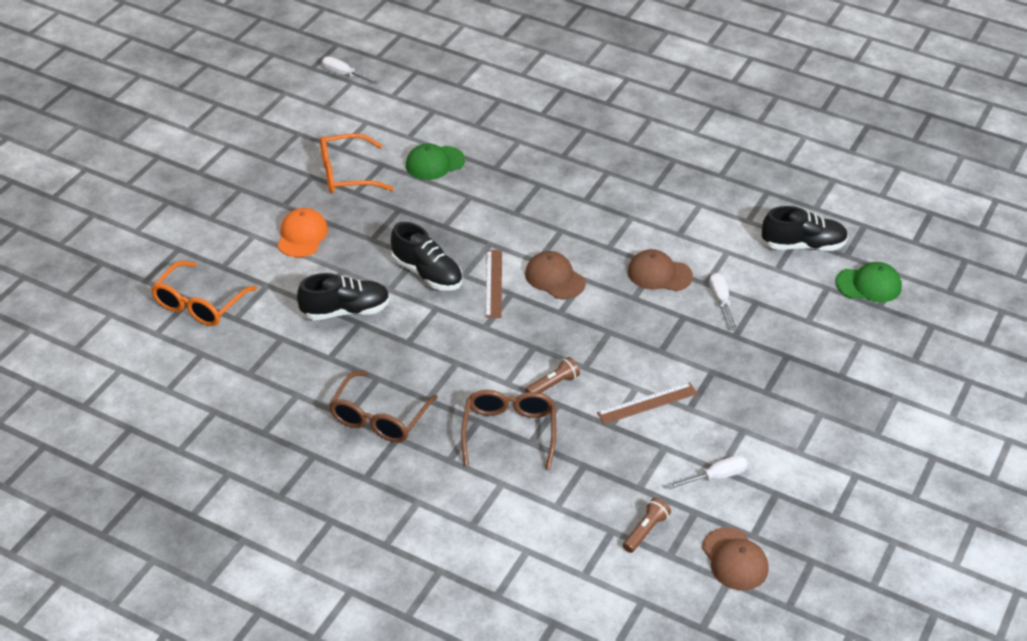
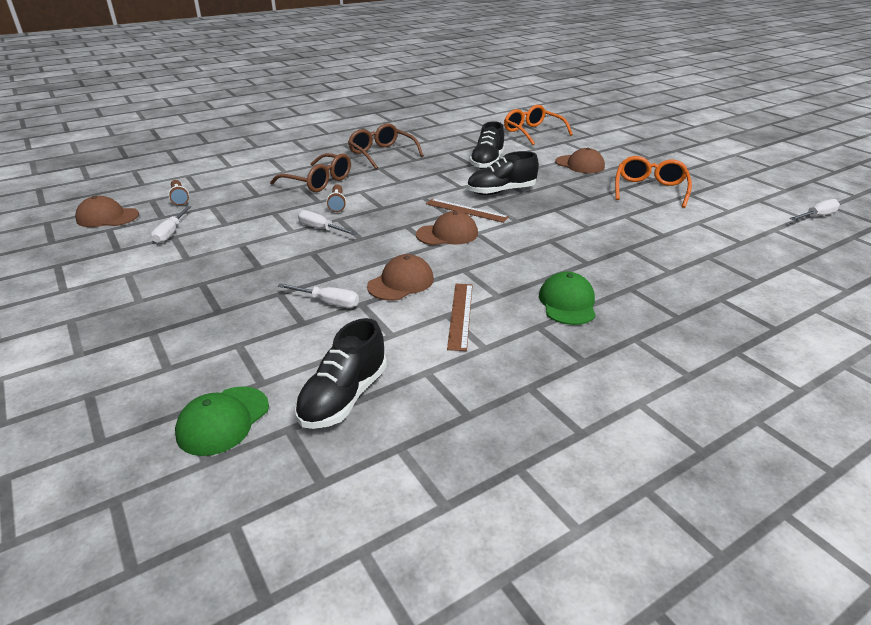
camera: 120 degrees right, 10 degrees down
(302, 236) = (580, 164): orange cap -> brown cap
(435, 163) = (648, 224): green cap -> green cap (567, 303)
(615, 368) = (321, 229): none -> white screwdriver
(647, 403) = (271, 230): brown ruler -> brown ruler (460, 315)

